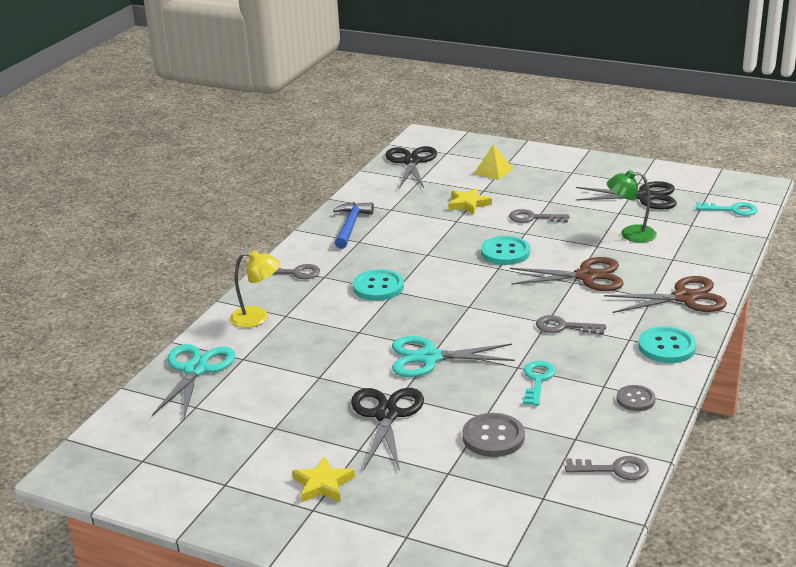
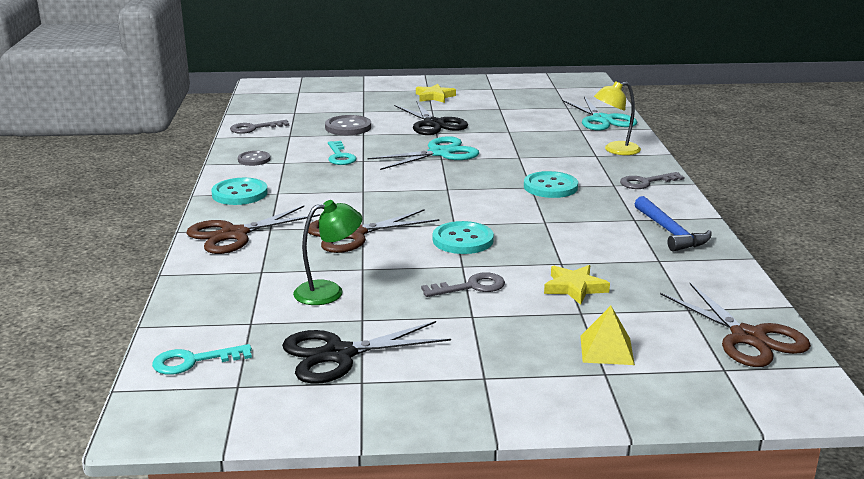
camera: 150 degrees right, 5 degrees down
(411, 162) = (748, 337): black scissors -> brown scissors
(564, 327) = (344, 190): grey key -> none

